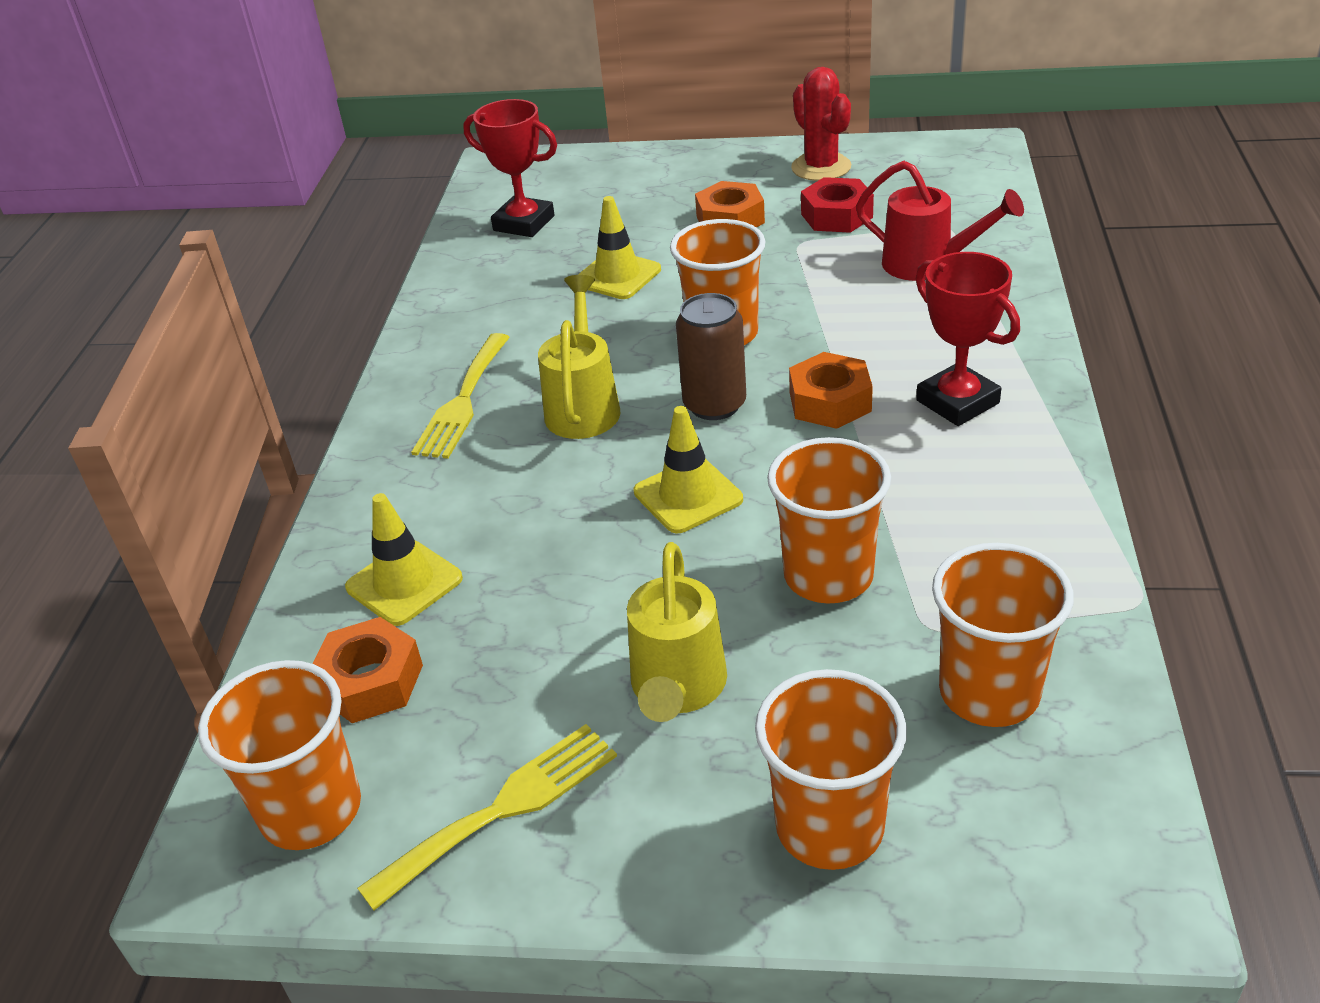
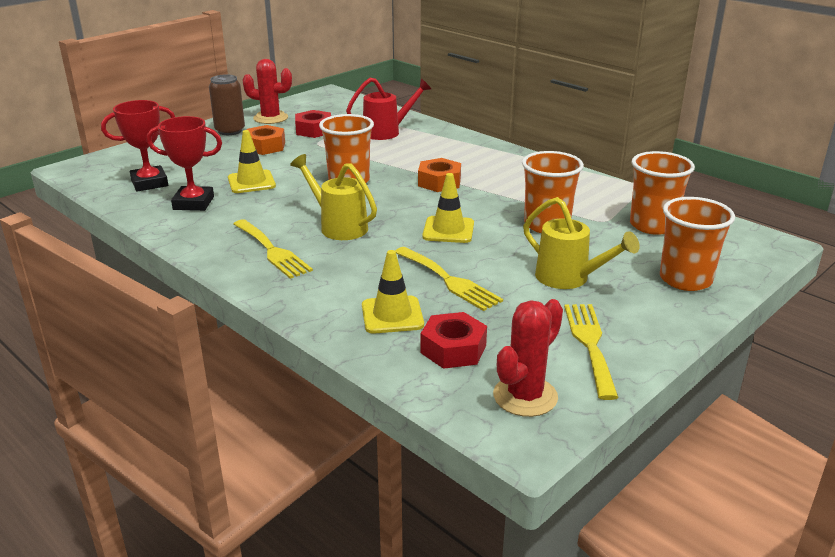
camera: 55 degrees left, 10 degrees down
(311, 810) = (525, 396): orange cup -> red cactus
(370, 681) = (453, 349): orange nut -> red nut
(543, 579) = (449, 280): none -> yellow fork
(714, 405) = (396, 201): brown can -> brown can (230, 131)
(957, 402) = (484, 163): red trophy -> red trophy (193, 203)

